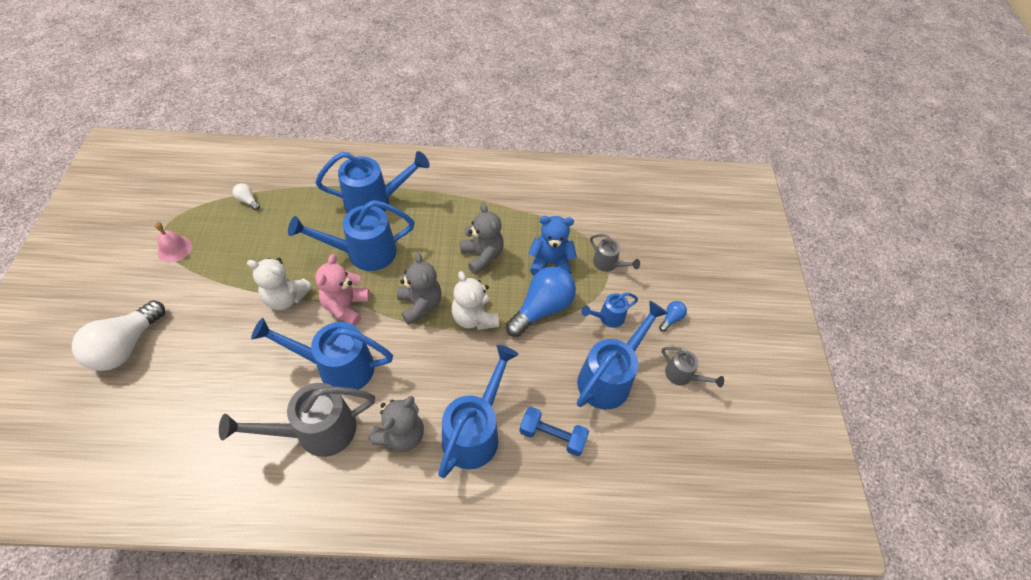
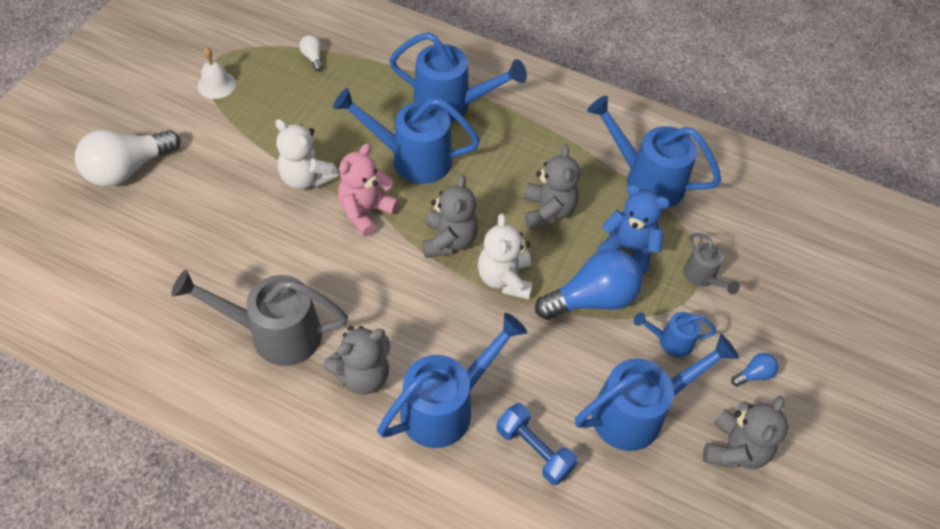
camera: 25 degrees right, 0 degrees up
(174, 249) = (216, 85): pink bell -> white bell
(337, 367) = (327, 274): blue watering can -> blue watering can (646, 180)
(682, 376) = (734, 449): grey watering can -> grey teddy bear

